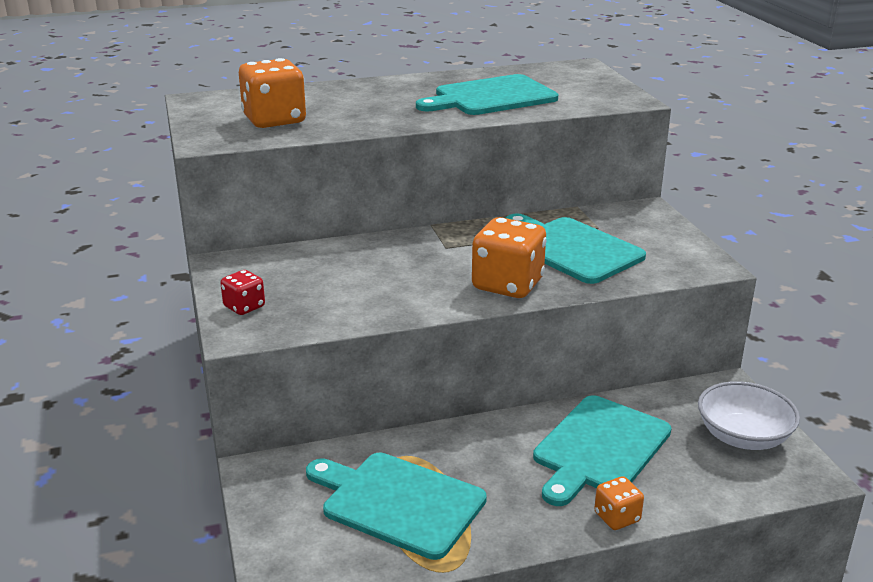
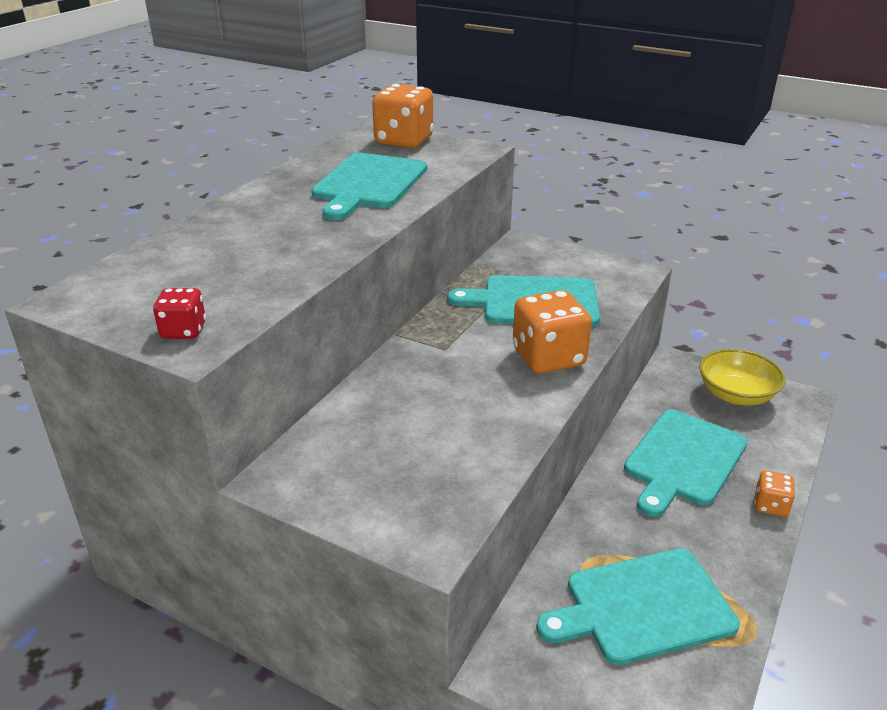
camera: 45 degrees left, 5 degrees up
(244, 307) = (384, 512): red dice -> red dice (183, 331)
(274, 120) = (216, 287): orange dice -> orange dice (404, 141)
(599, 448) = (683, 460): turquoise cutting board -> turquoise cutting board turned 45 degrees clockwise
(743, 437) = (736, 395): white bowl -> yellow bowl

